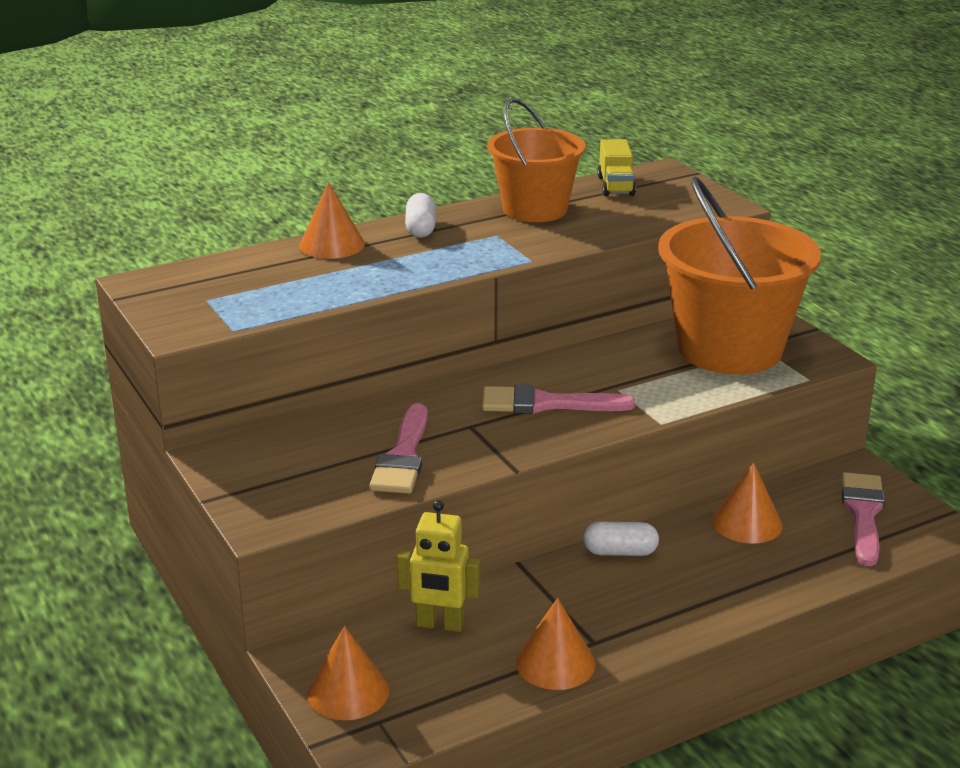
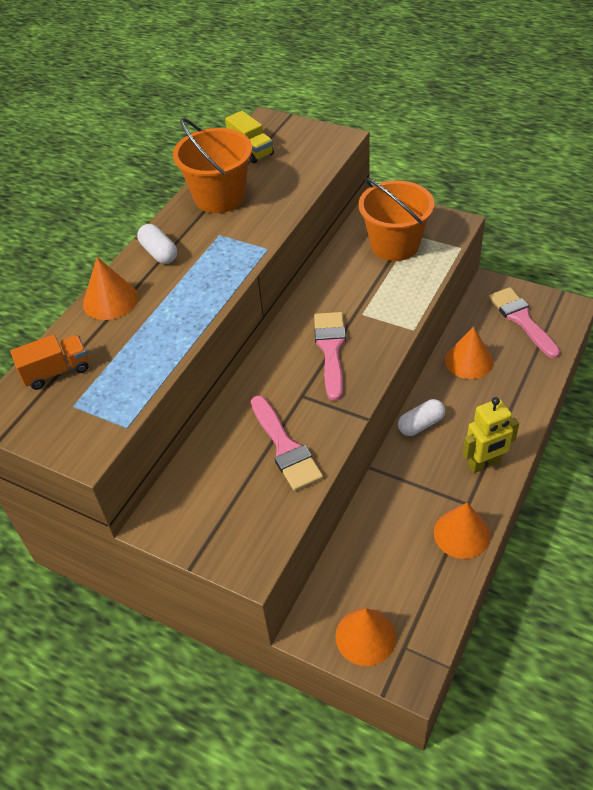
camera: 30 degrees left, 20 degrees up
(222, 273) = (56, 371): none -> orange truck
(440, 624) = (370, 546): yellow robot -> yellow robot (484, 464)
(546, 404) = (331, 350): pink brush -> pink brush turned 120 degrees clockwise
(729, 349) = (394, 245): orange bucket -> orange bucket, size x0.65

